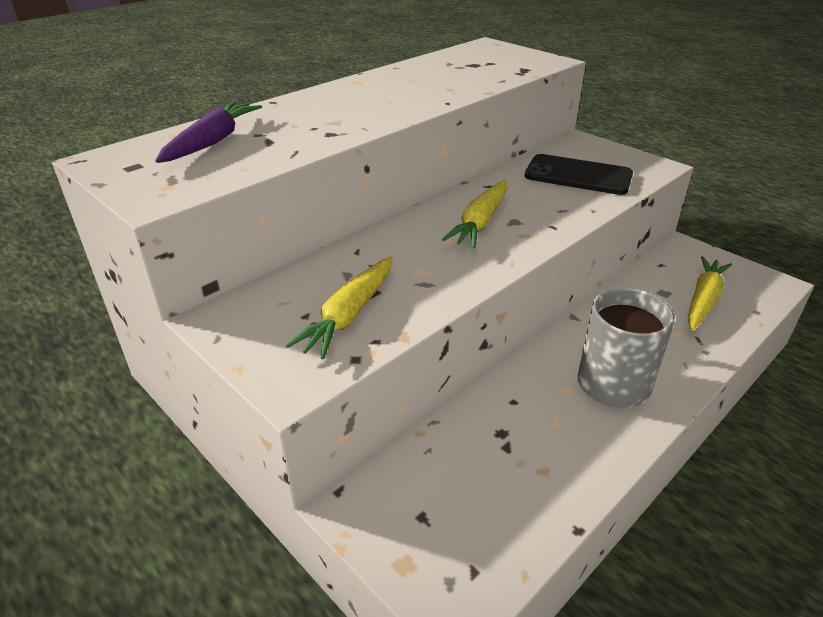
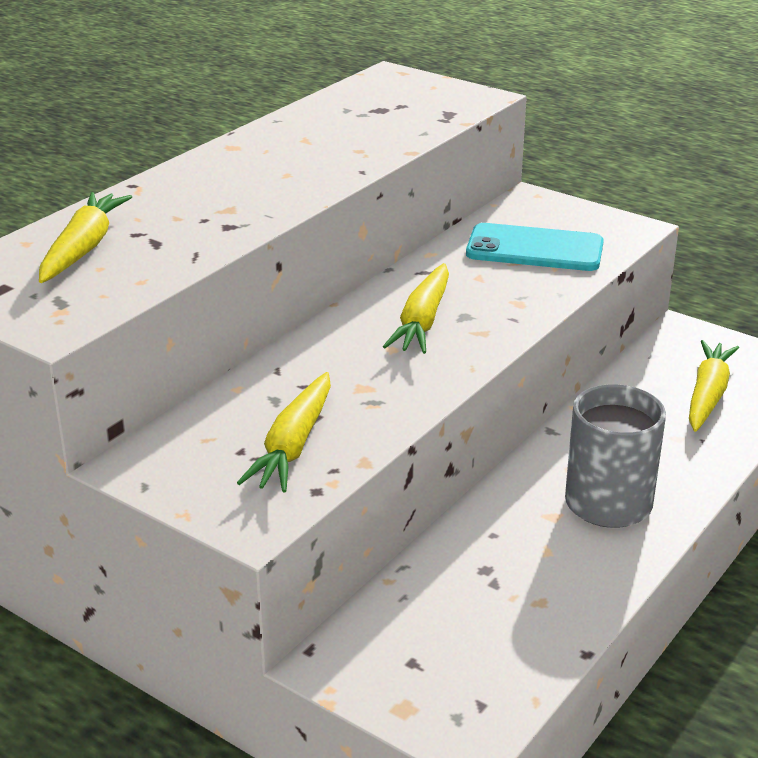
camera: 10 degrees left, 5 degrees down
(212, 142) = (83, 248): purple carrot -> yellow carrot
(578, 175) = (534, 249): black phone -> turquoise phone

